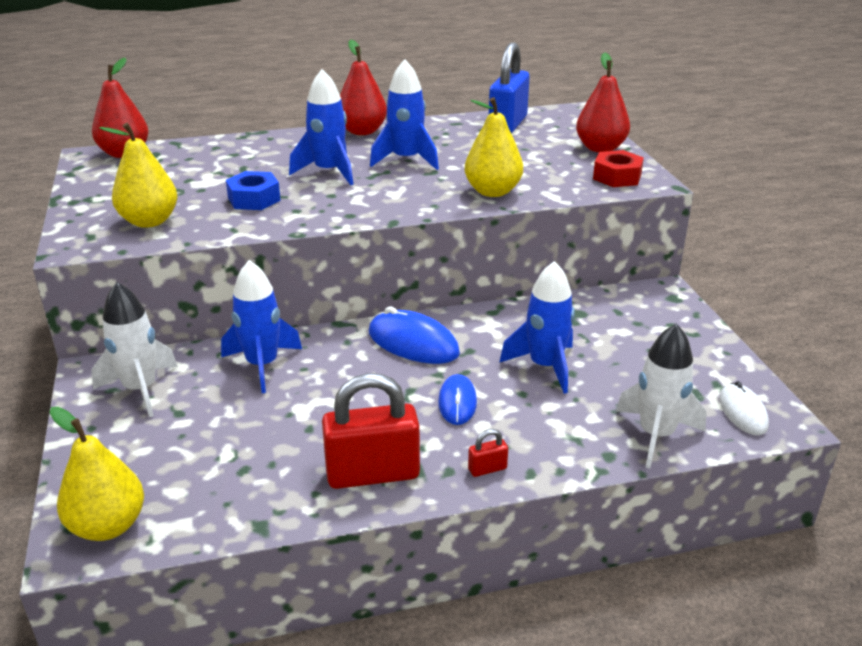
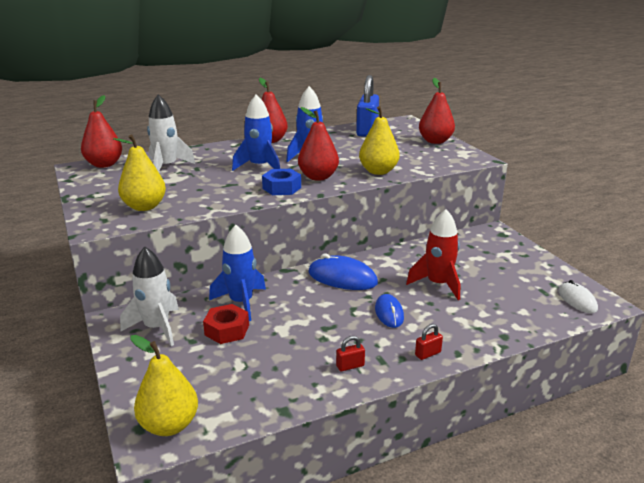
camera: 10 degrees left, 5 degrees down
(254, 199) = (214, 187): blue nut -> blue nut (281, 188)
(372, 473) = (350, 366): red padlock -> red padlock, size x0.42
(403, 194) = (318, 177): none -> red pear
(545, 366) = (438, 284): blue rocket -> red rocket
(617, 177) = (455, 157): red nut -> red nut (227, 330)
(656, 435) = (529, 320): white rocket -> white rocket (167, 167)

